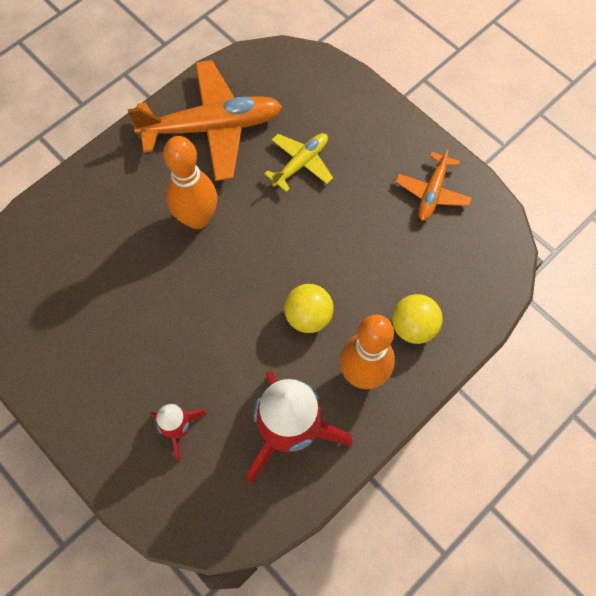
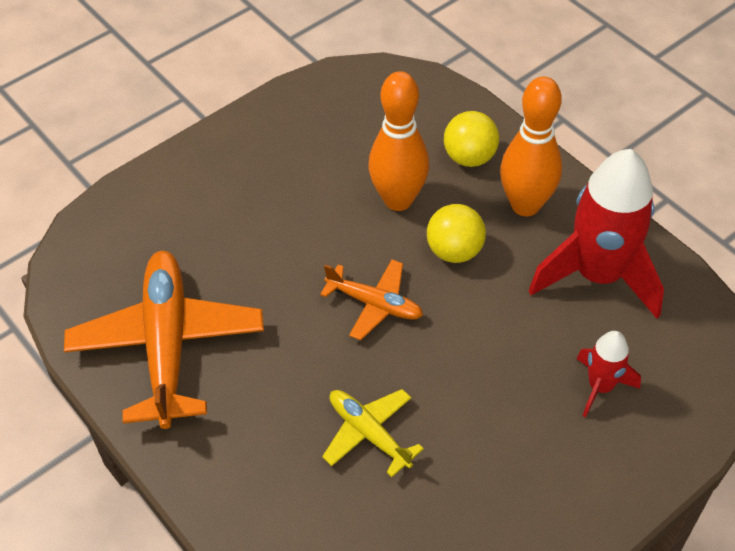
camera: 85 degrees left, 15 degrees down
(197, 218) = (309, 364): orange bowling pin -> orange bowling pin (398, 200)
(301, 163) = (242, 248): yellow plane -> yellow plane (369, 433)
(432, 192) = (302, 127): orange plane -> orange plane (375, 304)

